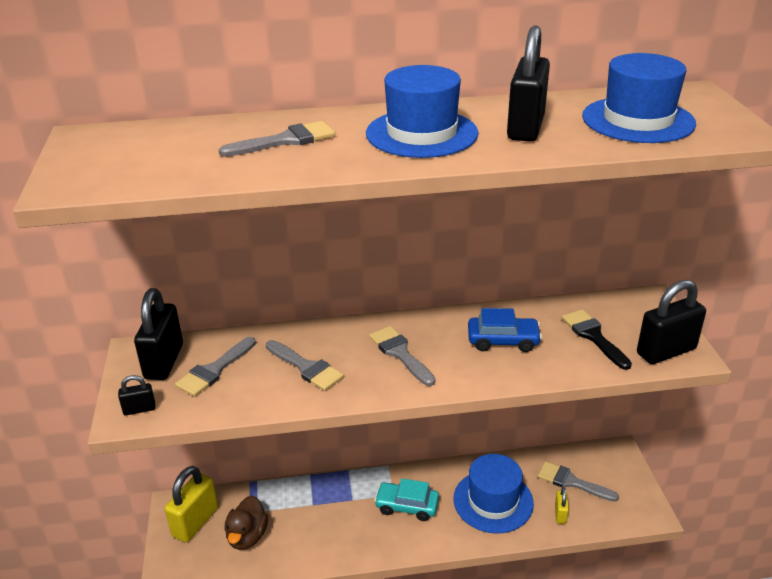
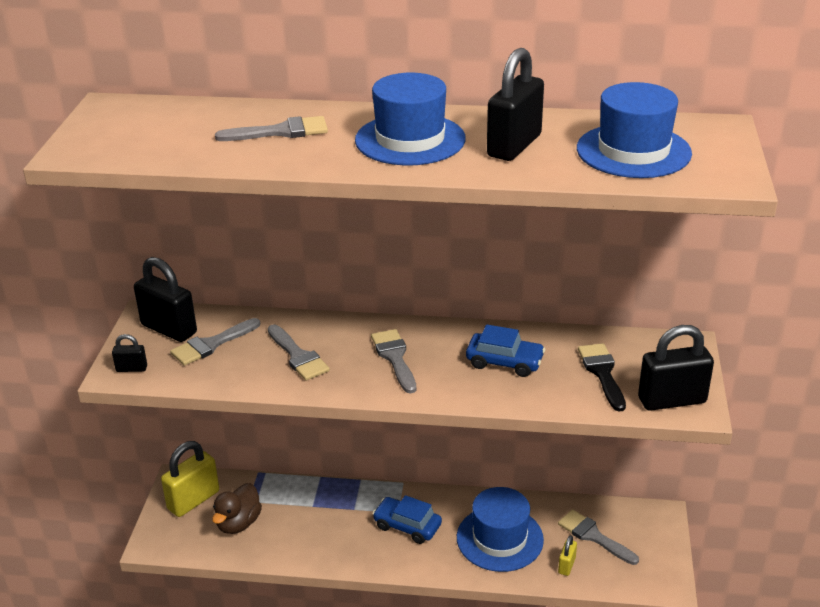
camera: 15 degrees right, 0 degrees up
(164, 361) = (169, 329): black padlock -> black padlock turned 75 degrees counterclockwise
(407, 506) = (407, 526): turquoise car -> blue car

